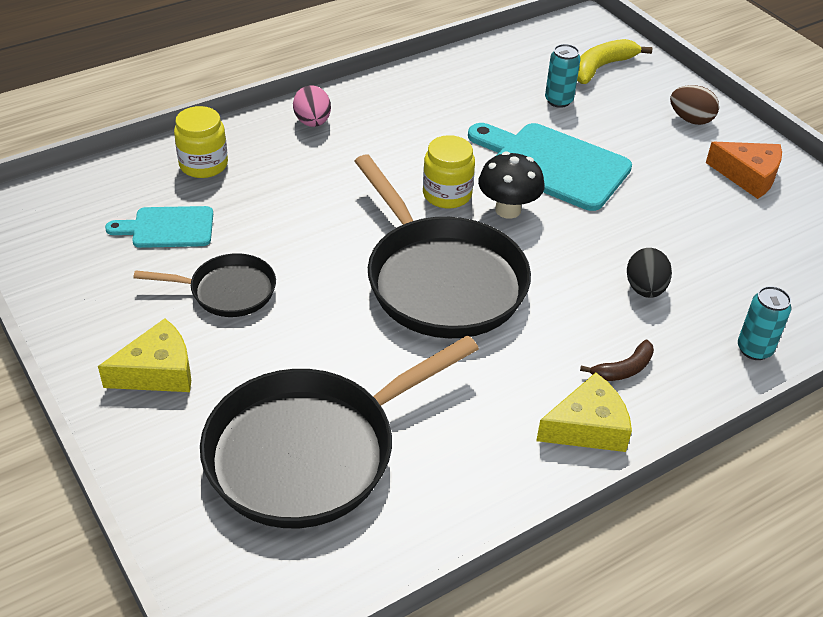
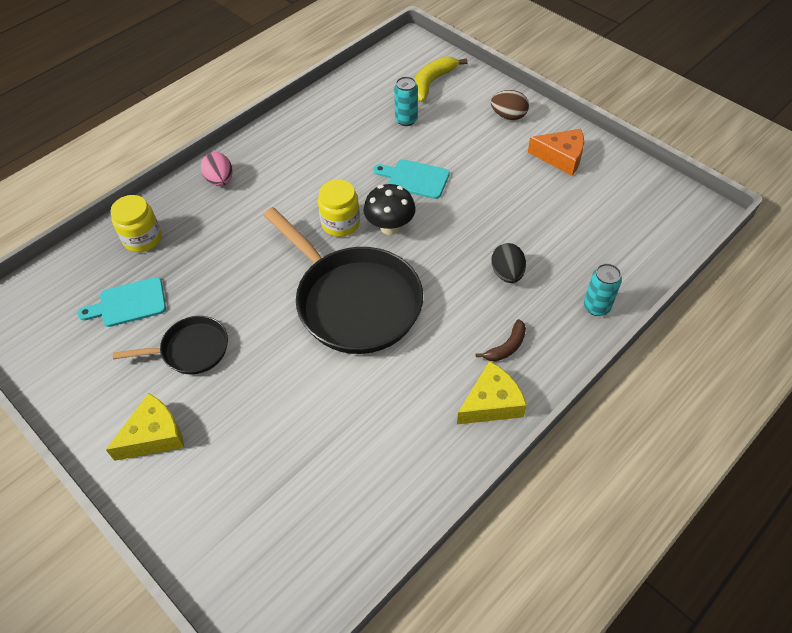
camera: 10 degrees left, 10 degrees up
(310, 451) = (290, 476): black pan -> none
(553, 164) = (415, 178): turquoise cutting board -> turquoise cutting board, size x0.58

